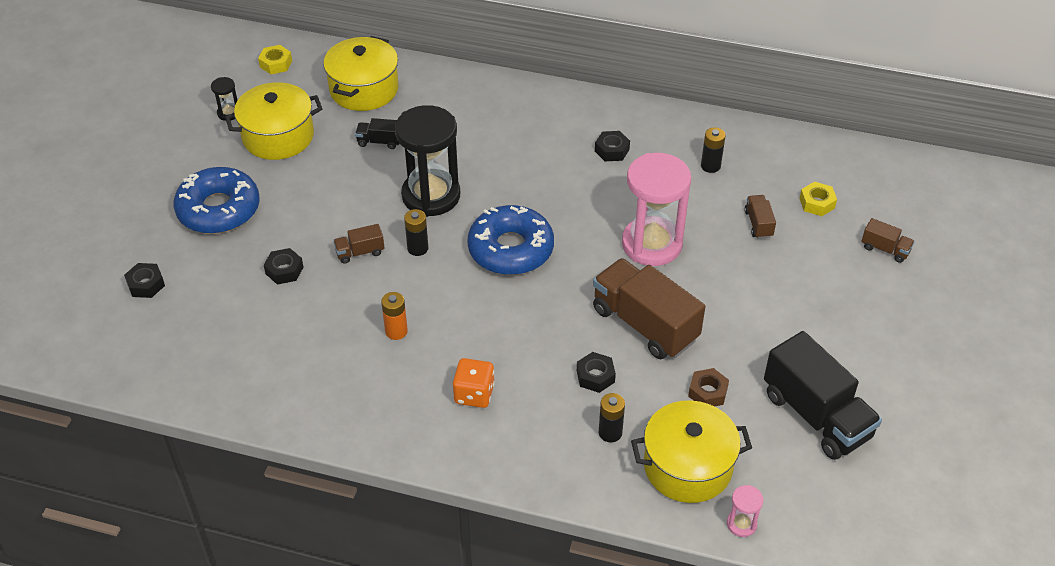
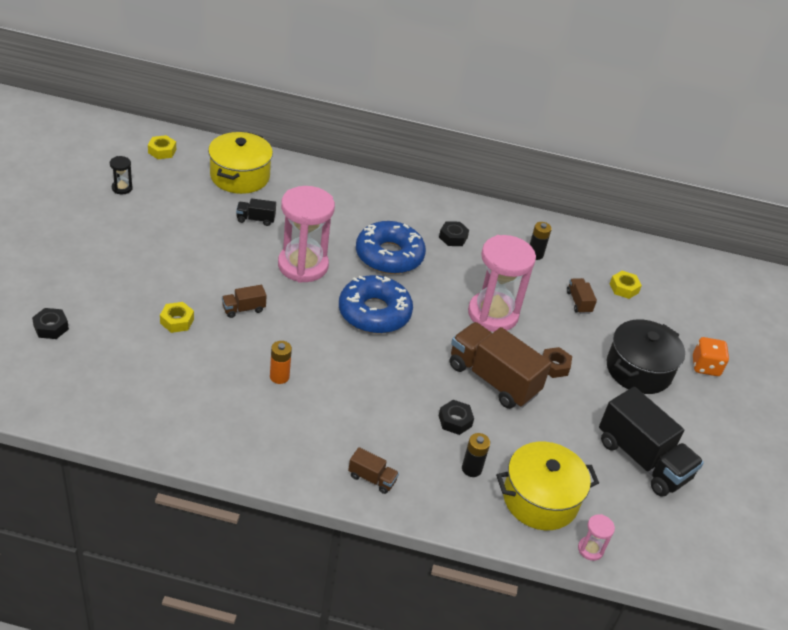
camera: 10 degrees left, 5 degrees down
(219, 209) = (116, 267): blue donut -> blue donut (389, 255)
(278, 136) = (166, 210): yellow pot -> none
(284, 270) = (177, 321): black nut -> yellow nut
(418, 248) = (294, 308): black battery -> none
(431, 196) = (303, 265): black hourglass -> pink hourglass
(474, 394) = (351, 432): orange dice -> orange dice (705, 366)
(707, 392) = (551, 437): brown nut -> brown nut (554, 366)
(824, 305) = (638, 370): none -> black pot
(885, 249) = (682, 327): brown truck -> brown truck (372, 478)

